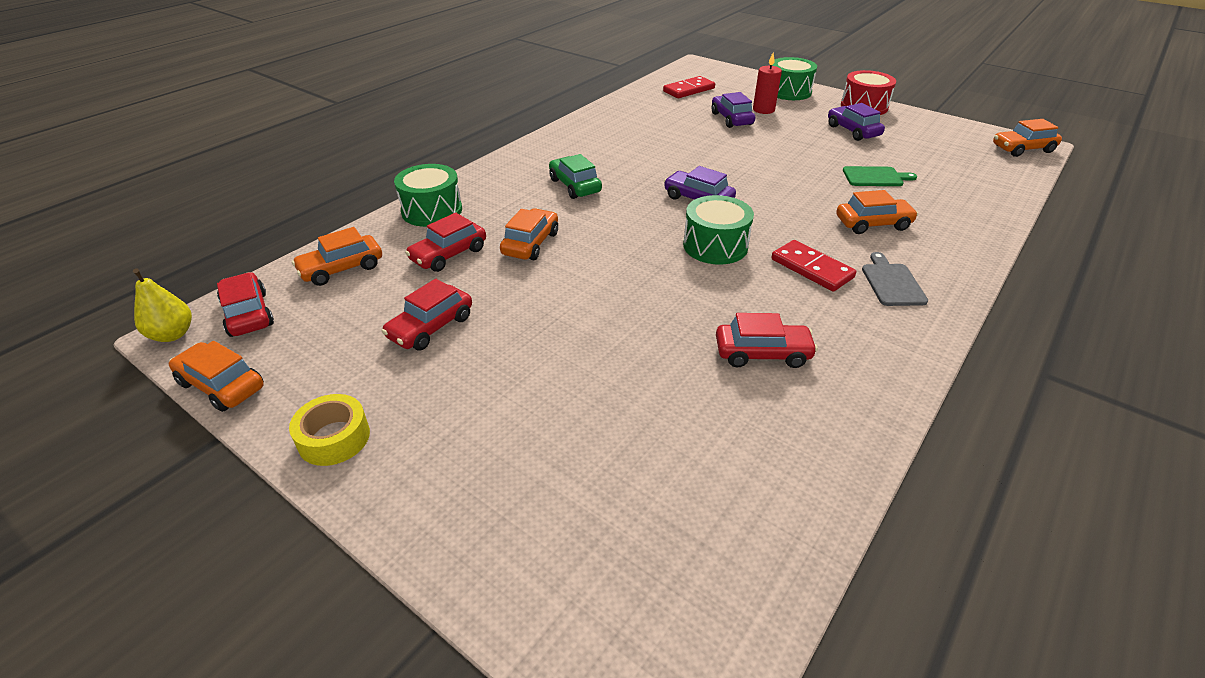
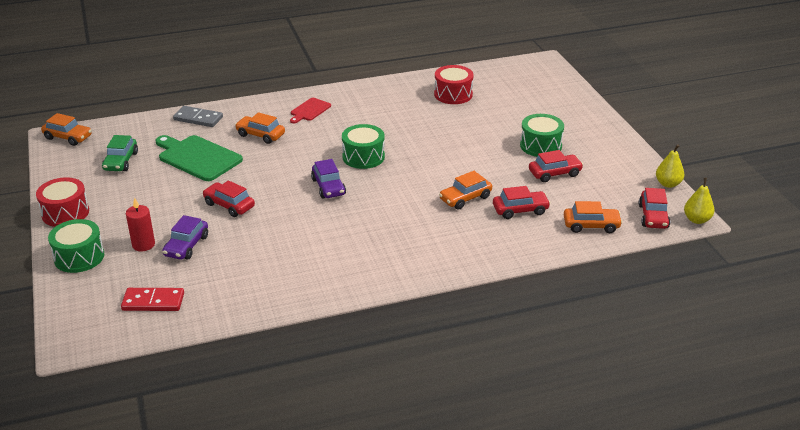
camera: 145 degrees left, 5 degrees down
(222, 385) = (668, 184): orange car -> yellow pear
(334, 438) = (618, 146): yellow tape -> none
(432, 211) = (510, 248): green drum -> green drum (540, 146)
(575, 186) = (393, 230): green car -> green car (121, 161)
(747, 429) = (453, 94): none -> red drum
(762, 353) = (413, 110): red car -> red car (229, 205)
(812, 268) = (334, 129): red domino -> none
(853, 131) = (129, 195): purple car -> none
(875, 177) = (197, 157): green cutting board -> green cutting board, size x1.83
(892, 283) = (309, 110): grey cutting board -> red cutting board
(975, 214) = (198, 119): none -> grey domino

